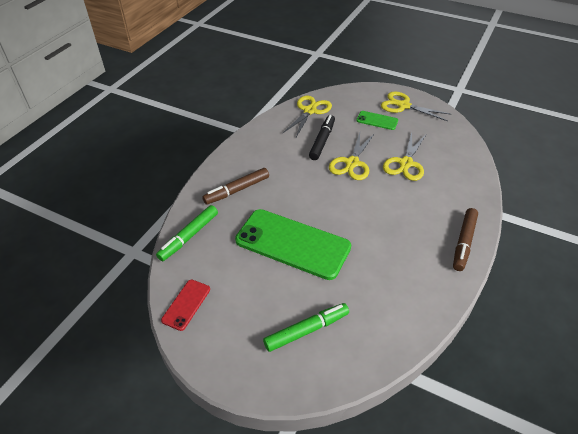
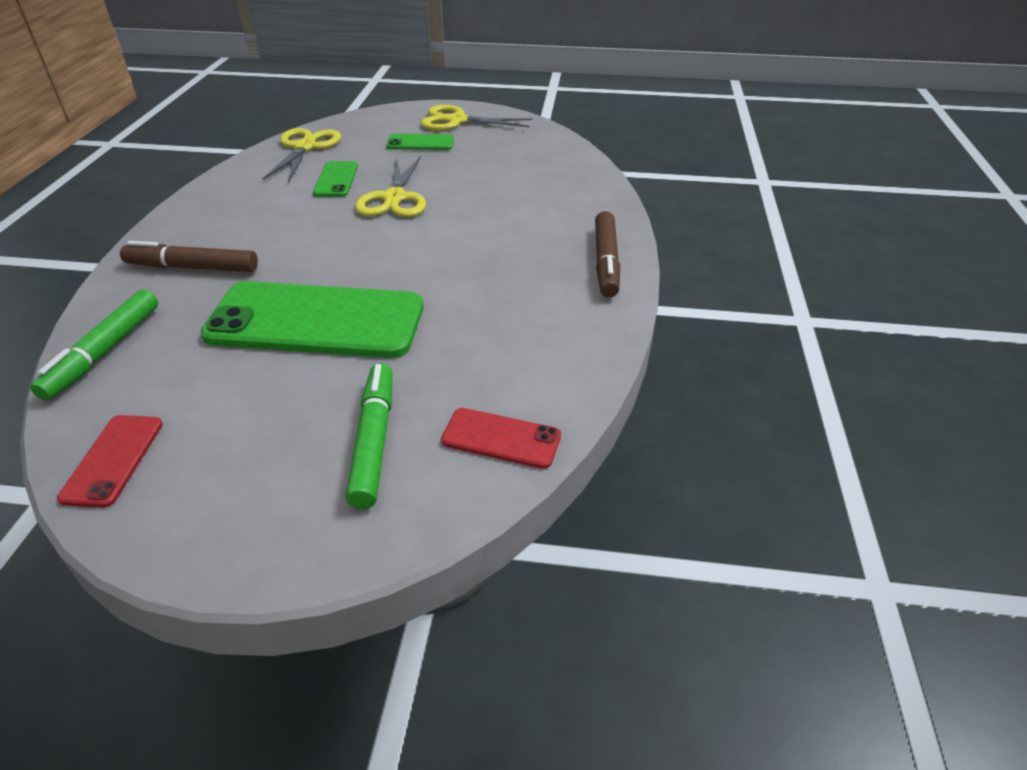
camera: 20 degrees left, 5 degrees down
(237, 190) = (192, 268): brown marker -> brown marker turned 60 degrees clockwise
(306, 330) = (374, 441): green marker -> green marker turned 45 degrees counterclockwise
(322, 141) = (336, 180): black marker -> green phone
(370, 349) = (501, 438): none -> red phone
(406, 163) = (482, 184): yellow scissors -> none

